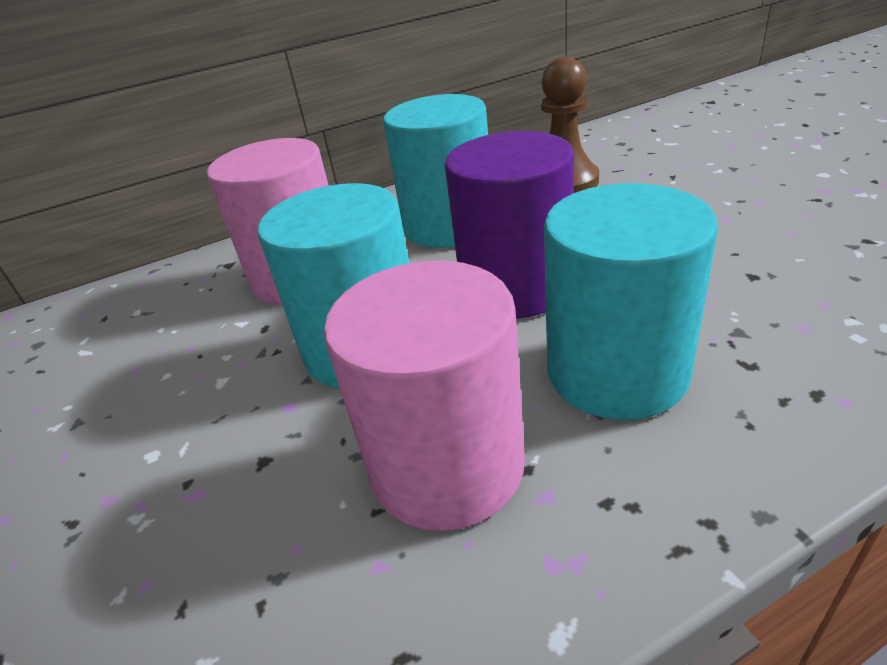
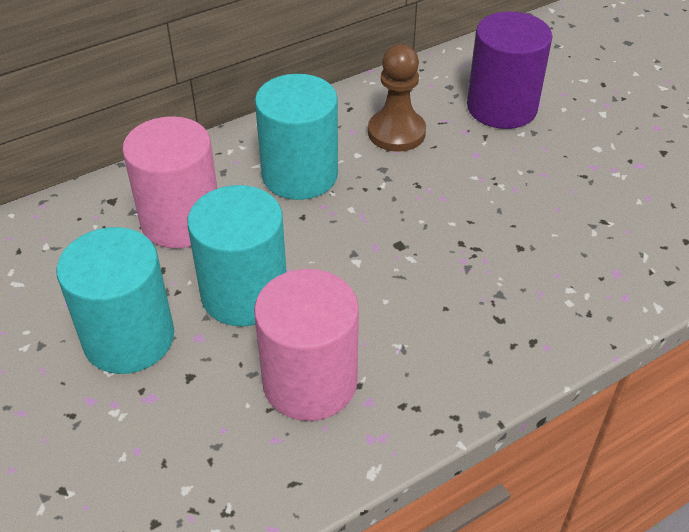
camera: 10 degrees left, 10 degrees up
(516, 287) = (354, 245): purple cylinder -> purple cylinder (502, 107)
(617, 371) = (418, 321): turquoise cylinder -> turquoise cylinder (129, 338)

